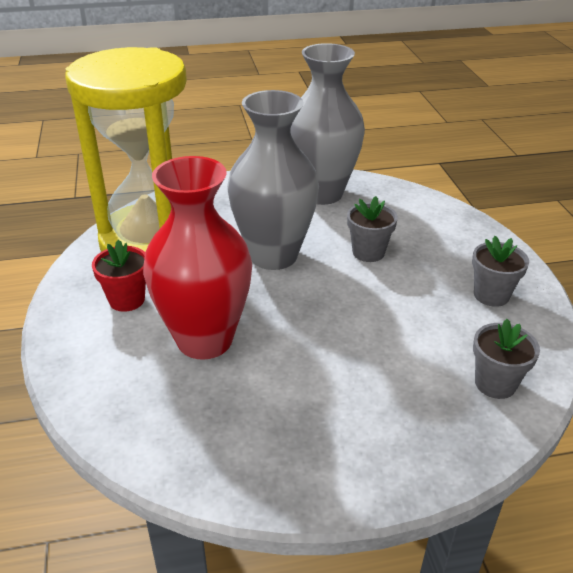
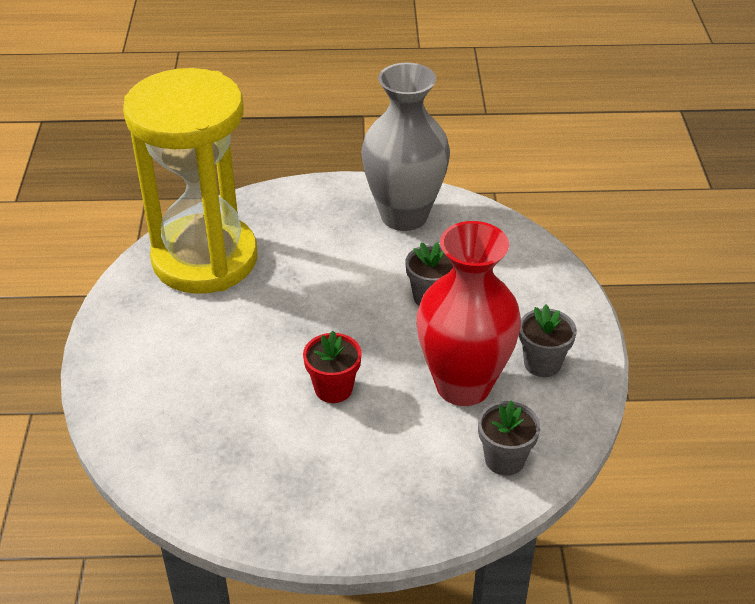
camera: 10 degrees right, 5 degrees up
(127, 300) = (169, 325): red flower pot -> red flower pot (333, 389)
(204, 340) = (235, 378): red vase -> red vase (463, 385)
(273, 255) = (328, 290): grey vase -> none

